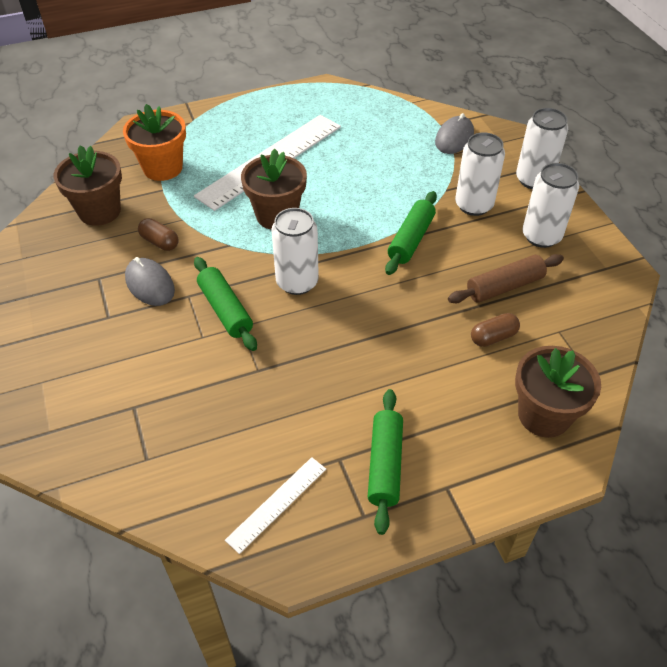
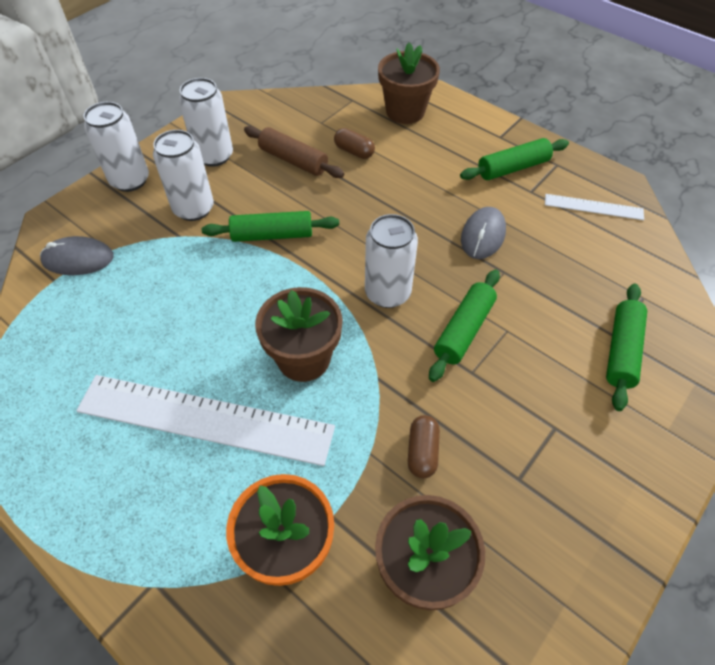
camera: 120 degrees left, 5 degrees up
(118, 400) = (621, 351): none -> green rolling pin
(150, 284) = (486, 418): grey mouse -> grey mouse (482, 235)

